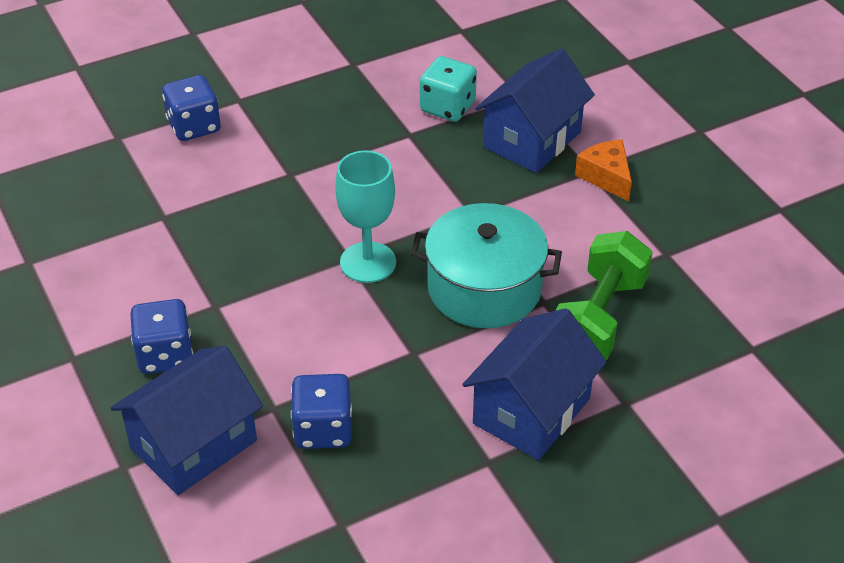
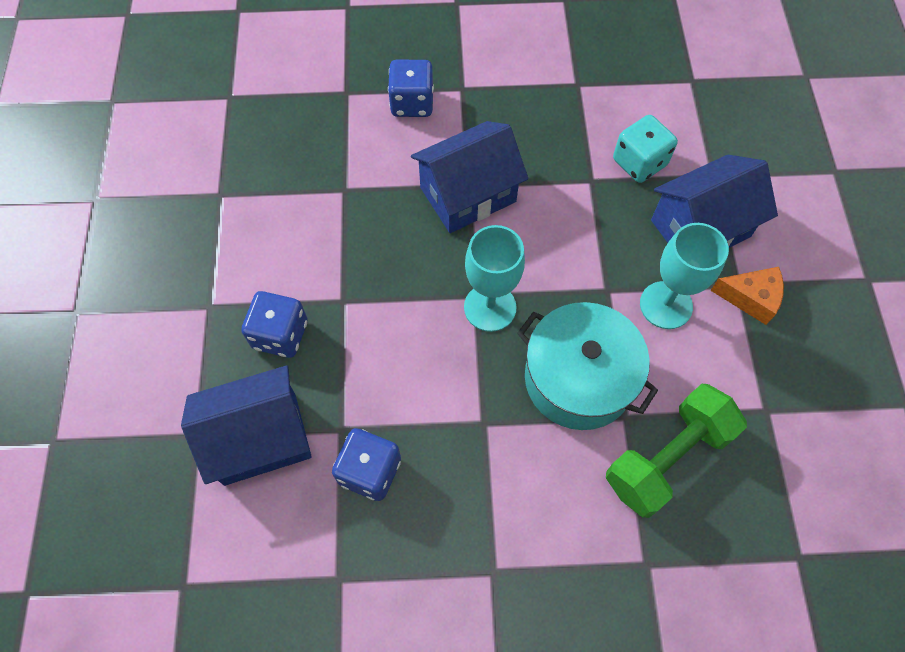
camera: 25 degrees right, 20 degrees up
(531, 411) = (557, 534): blue house -> blue house (468, 194)
(533, 206) = (666, 305): none -> turquoise goblet
(606, 177) = (750, 298): orange cheese -> orange cheese turned 105 degrees clockwise

